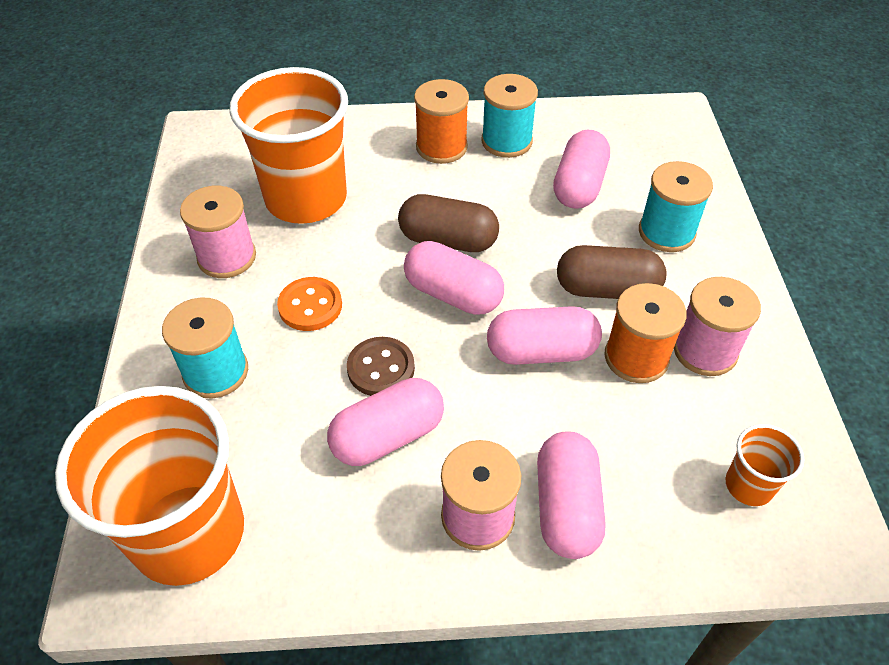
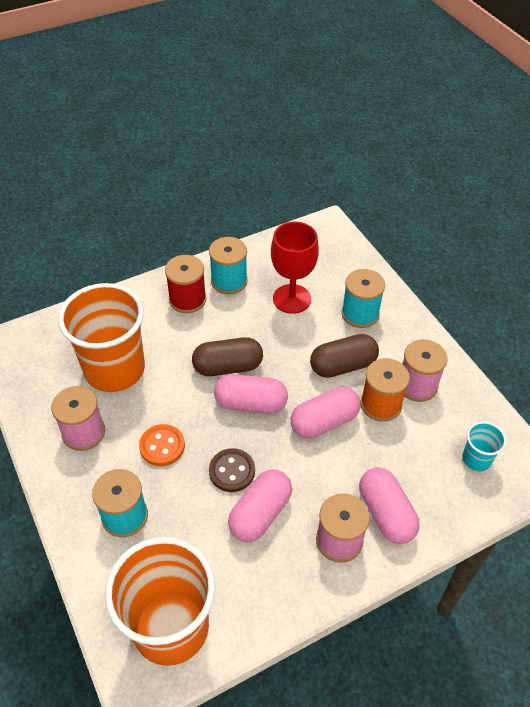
camera: 25 degrees left, 0 degrees up
(441, 147) = (187, 299): orange spool -> red spool
(579, 186) = (292, 299): pink capsule -> red goblet
(749, 485) = (476, 459): orange cup -> turquoise cup

